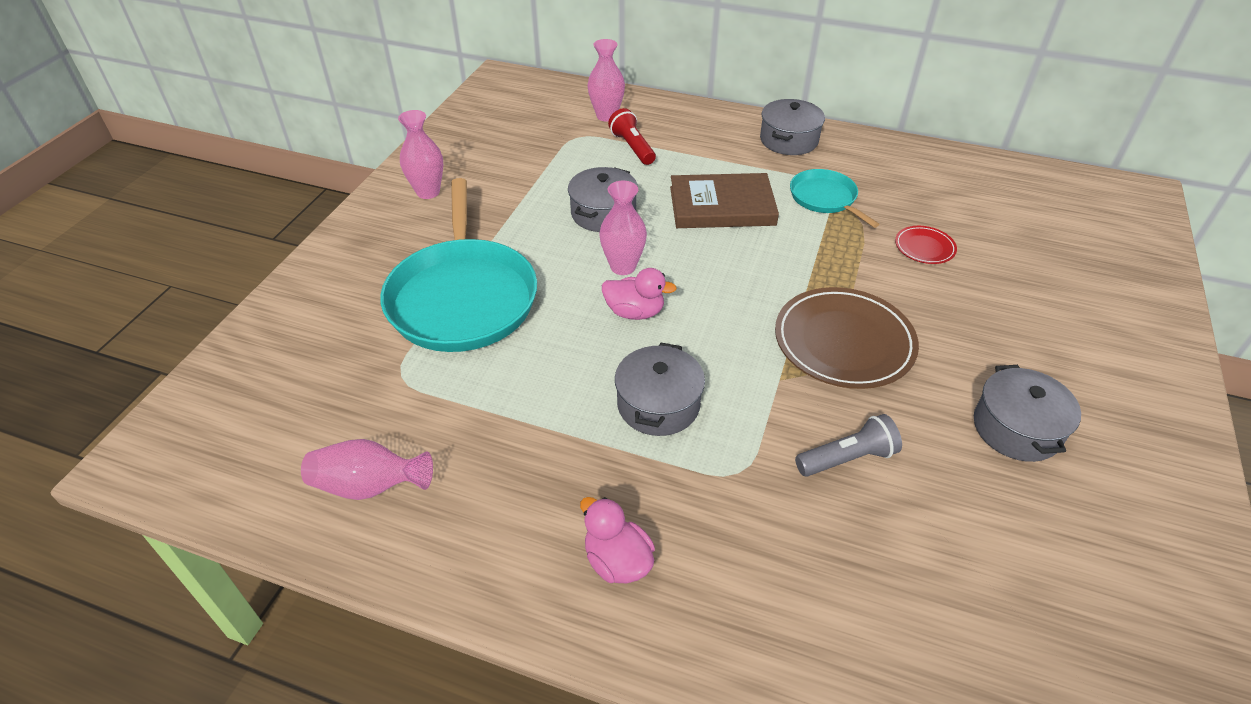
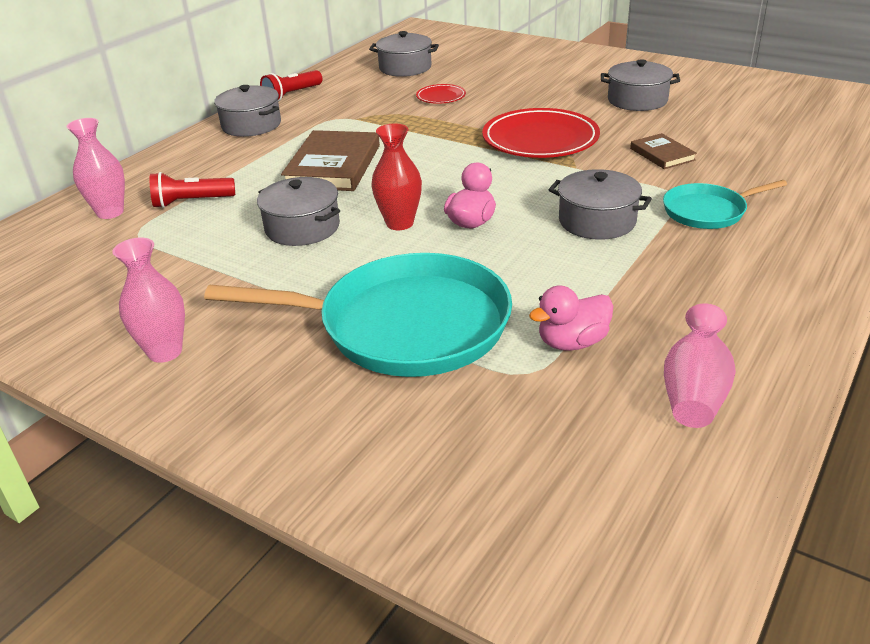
camera: 75 degrees left, 10 degrees down
(617, 561) = (769, 253): pink duck -> pink duck (572, 342)
(623, 266) = (399, 223): pink vase -> red vase
(825, 198) = (353, 122): turquoise pan -> turquoise pan (708, 211)
(844, 342) = (540, 139): brown plate -> red plate
(847, 458) = (662, 154): grey flashlight -> brown book
(871, 146) = (292, 95): none -> red flashlight
(995, 206) = (405, 68): none -> grey pot

